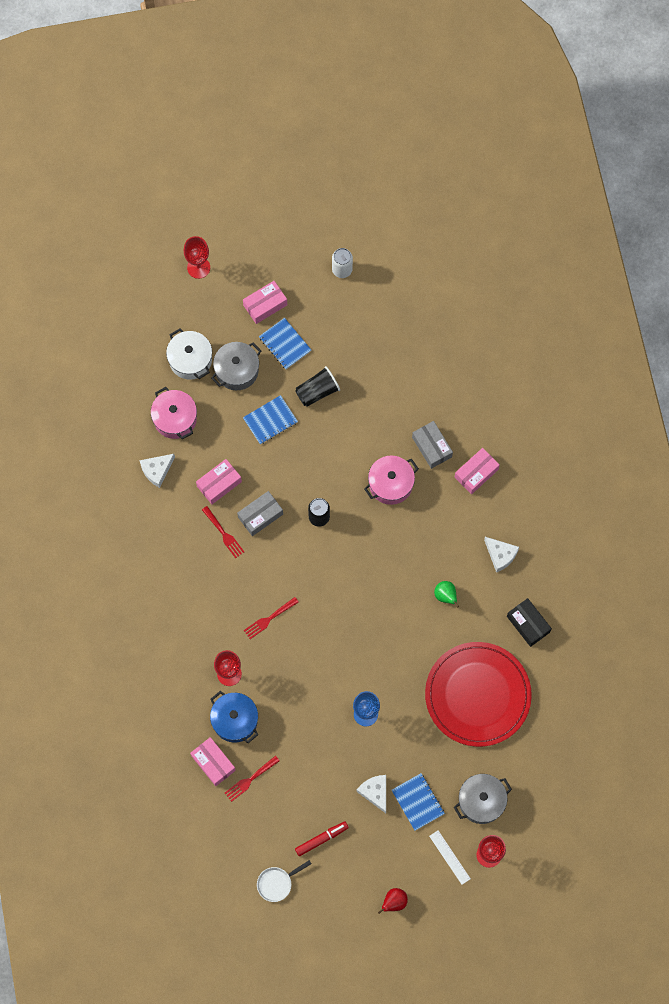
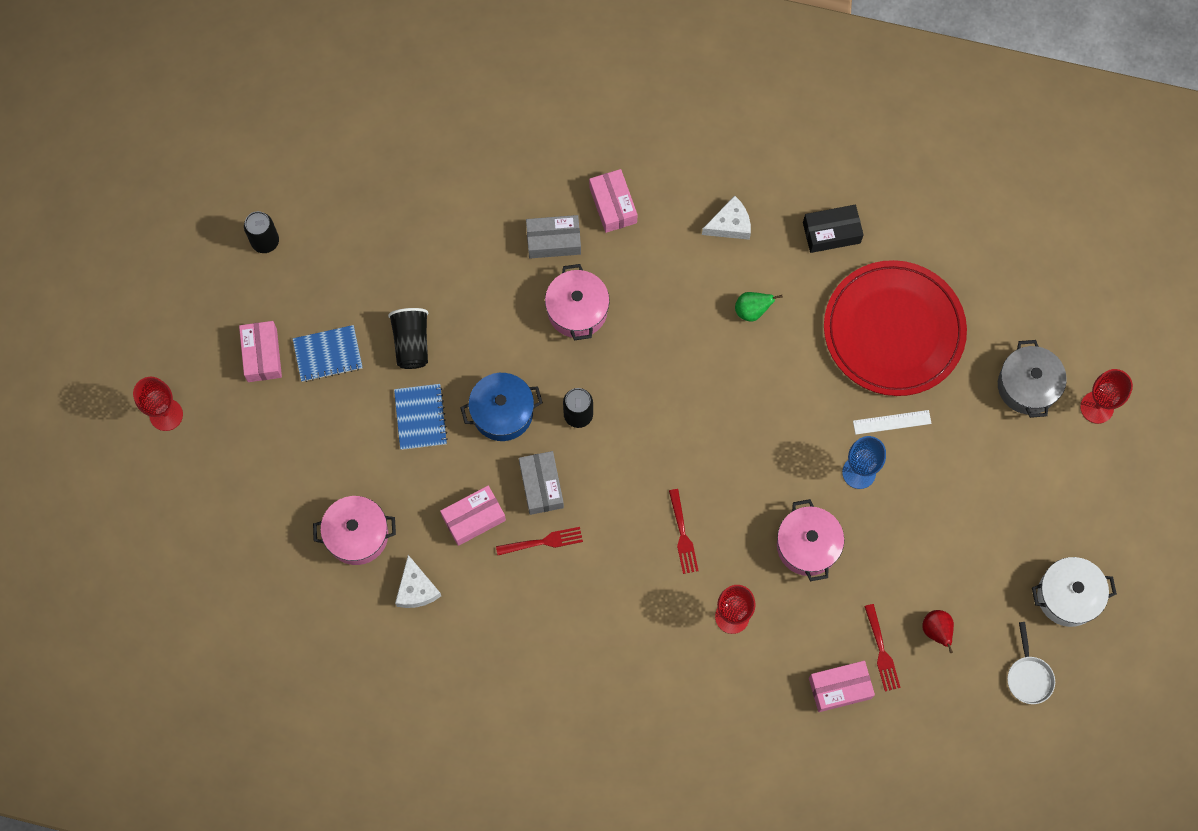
camera: 65 degrees left, 0 degrees up
(190, 360) = (287, 480): white pot -> white pot (1068, 596)
(219, 484) = (473, 518): pink box -> pink box turned 75 degrees clockwise
(235, 720) = (796, 636): blue pot -> blue pot (502, 412)
(237, 370) = (332, 429): grey pot -> none
(299, 702) = (807, 546): none -> pink pot
(321, 839) = (995, 597): red marker -> none
(342, 270) = (265, 241): white can -> black can
(375, 792) = (963, 505): white cheese -> none
(394, 902) = (1110, 545): red pear -> red pear (936, 631)
(417, 802) = (997, 460): blue notebook -> none
(449, 857) = (1081, 454): white ruler -> white ruler (892, 422)

